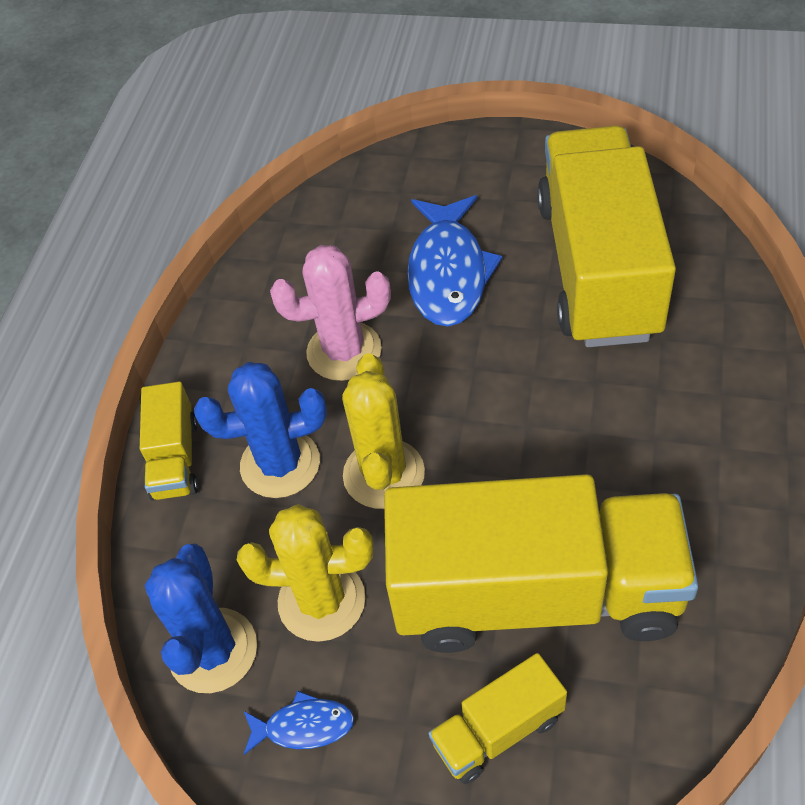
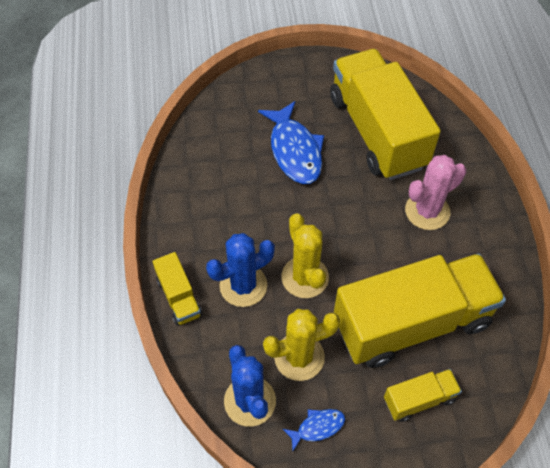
camera: 25 degrees left, 5 degrees up
(344, 351) = (253, 210): pink cactus -> pink cactus (427, 211)
(498, 730) = (419, 399): yellow truck -> yellow truck turned 150 degrees counterclockwise

